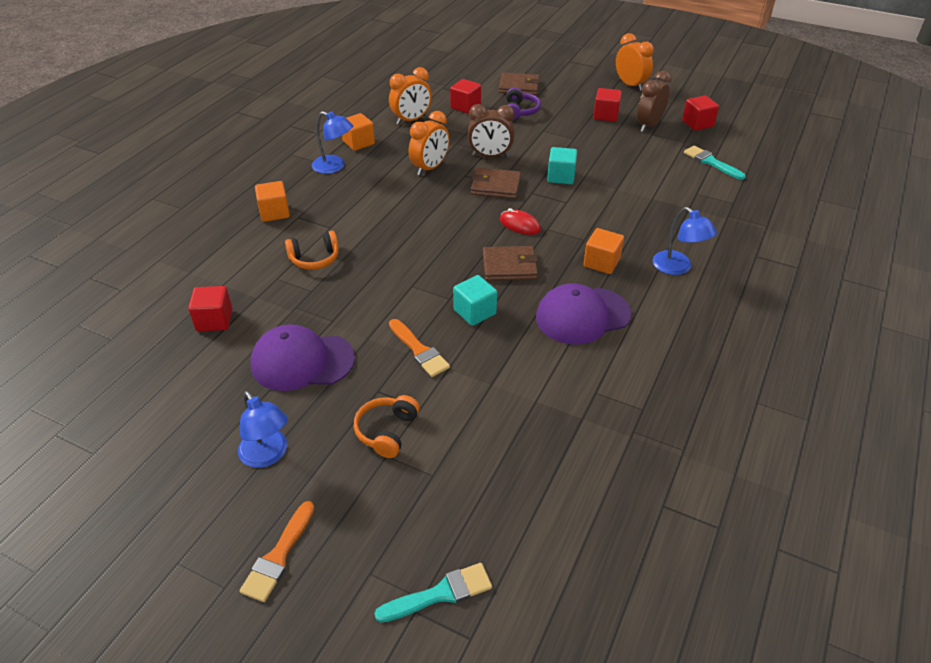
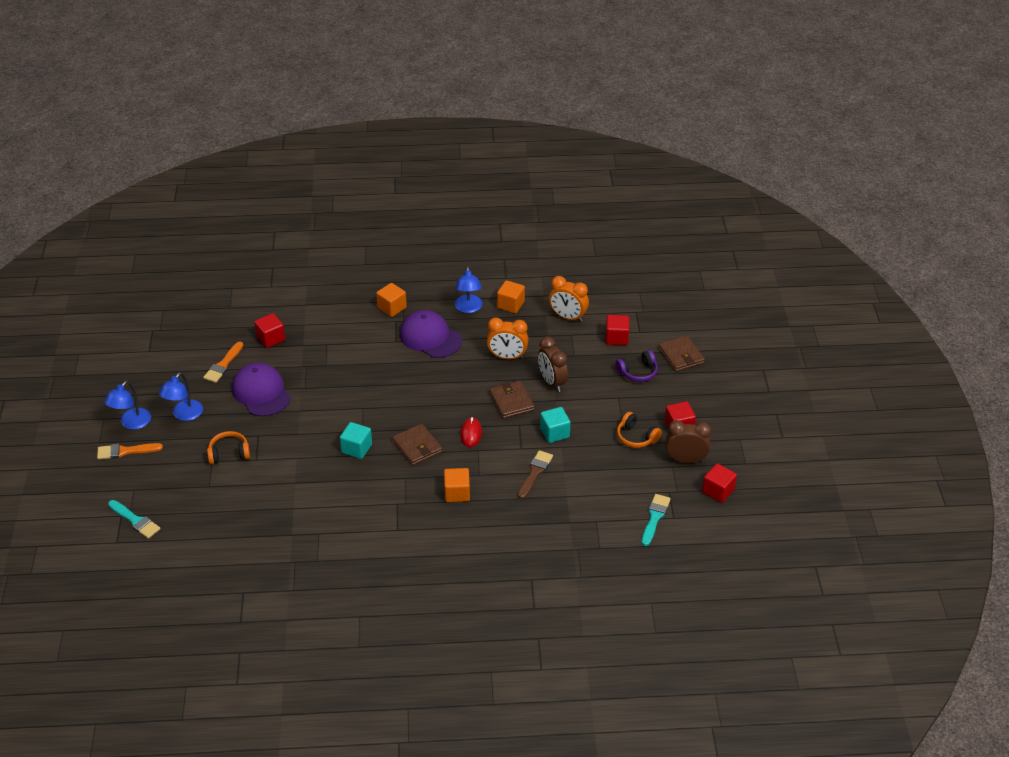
camera: 60 degrees right, 0 degrees up
(315, 259) = (357, 351): orange headphones -> orange headphones (636, 437)
(419, 350) = (303, 438): orange brush -> orange brush (223, 365)
(582, 316) = (389, 502): purple cap -> purple cap (430, 337)
(607, 205) = (535, 472): none -> brown brush
(630, 85) = (752, 425): orange clock -> none
(678, 268) = (481, 537): blue lamp -> blue lamp (131, 423)

